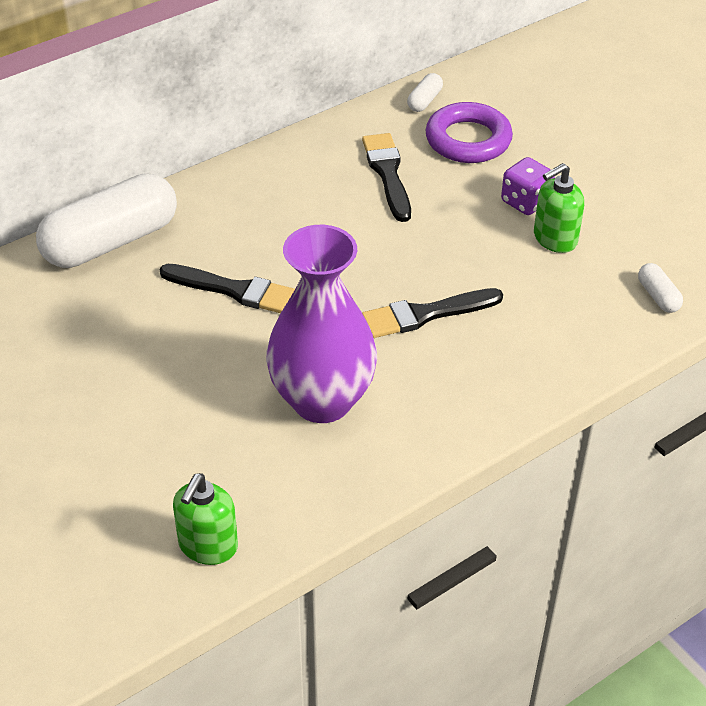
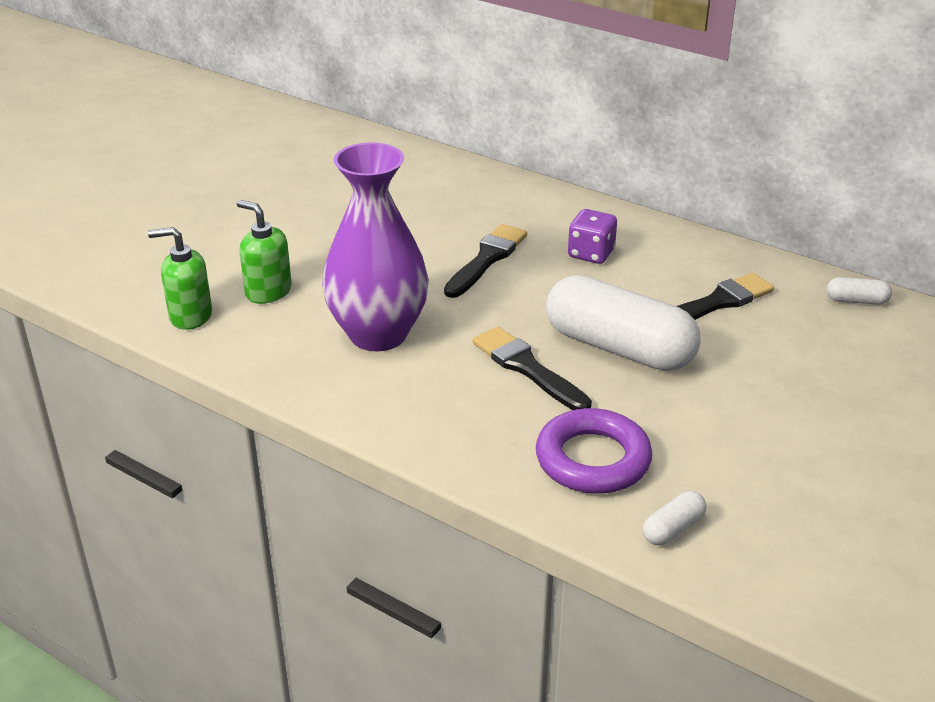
camera: 70 degrees right, 10 degrees down
(111, 242) = (503, 190): white capsule -> white capsule (619, 348)
(234, 290) = (486, 259): black brush -> black brush turned 150 degrees counterclockwise
(468, 140) = (820, 341): purple ring -> purple ring (593, 459)
(525, 202) = (752, 399): purple dice -> purple dice (591, 254)
(554, 239) = (708, 431): green soap dispenser -> green soap dispenser (268, 292)

